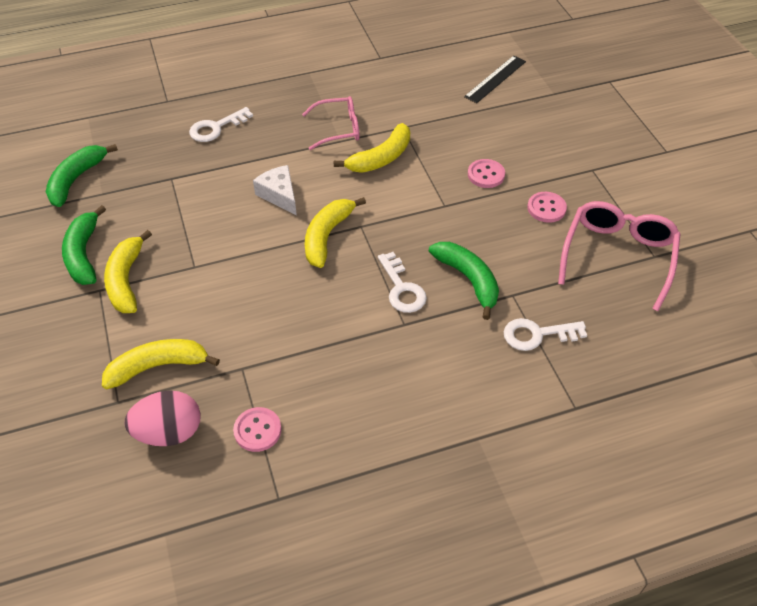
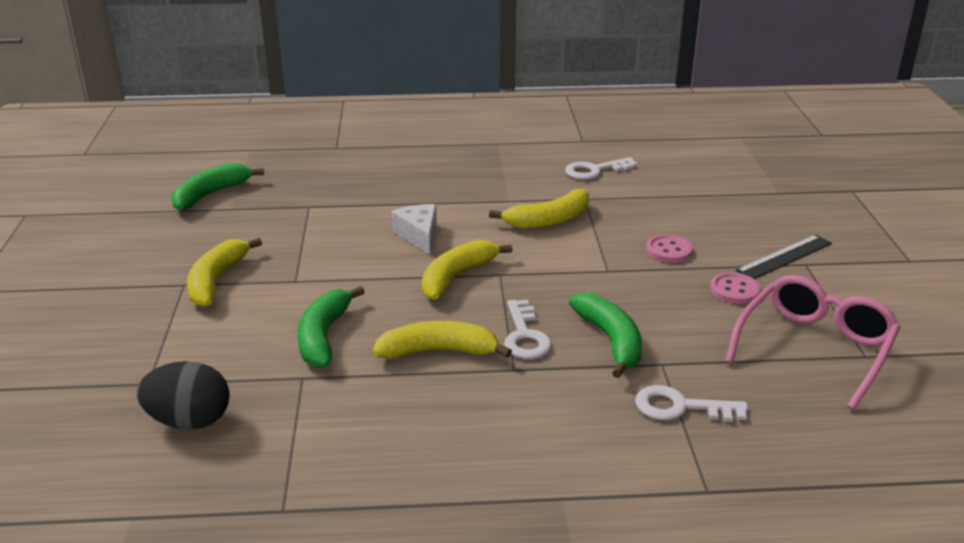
camera: 15 degrees right, 20 degrees down
(84, 254) = (184, 253): green banana -> green banana (324, 336)
(158, 366) = (210, 359): yellow banana -> yellow banana (438, 351)
(169, 432) = (189, 421): pink egg -> black egg
(216, 128) = (377, 173): white key -> white key (595, 170)
(257, 430) = (291, 438): pink button -> none
(338, 129) = (510, 191): pink glasses -> none
(495, 79) = (710, 172): black ruler -> black ruler (784, 257)

